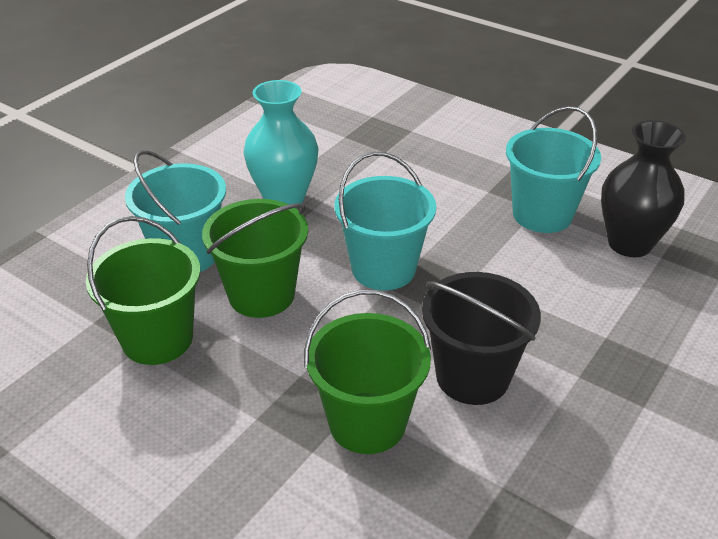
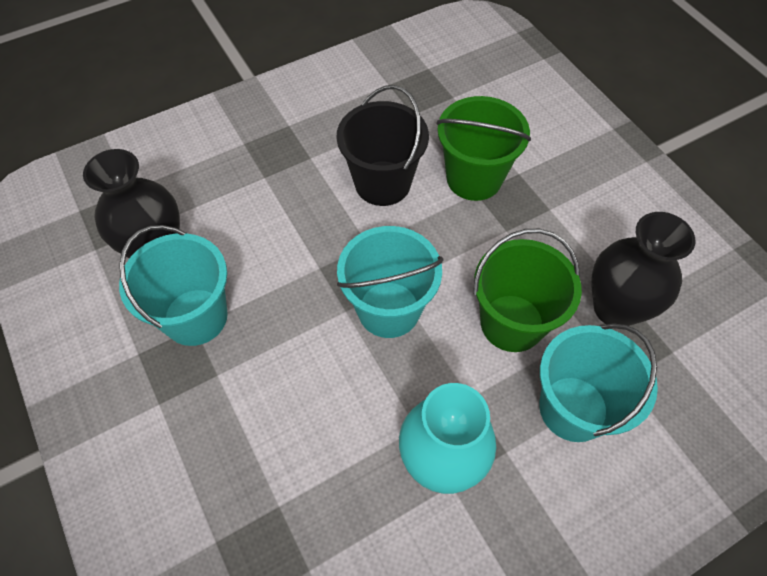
camera: 155 degrees left, 20 degrees up
(157, 339) = (615, 308): green bucket -> black vase

